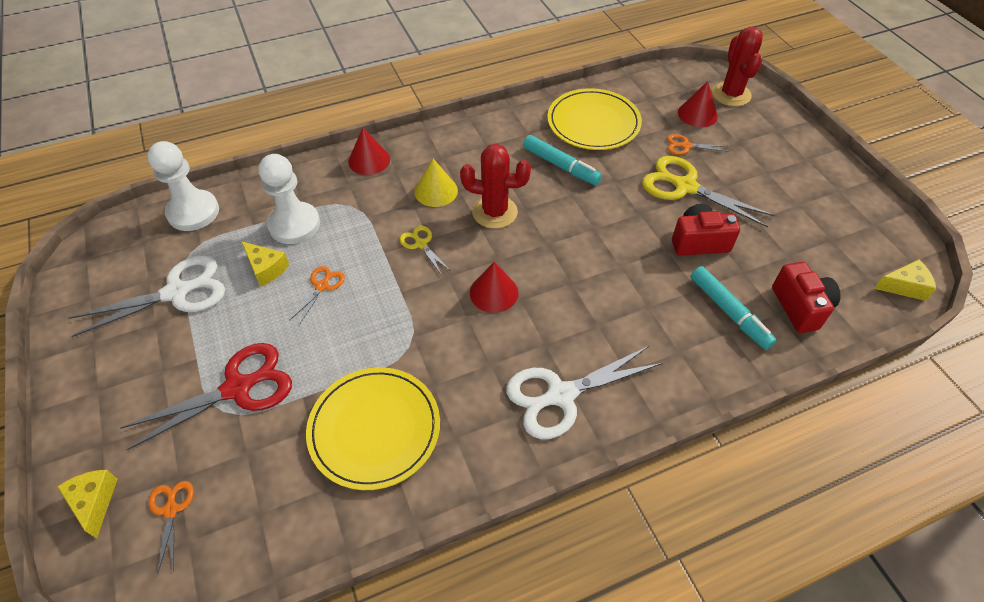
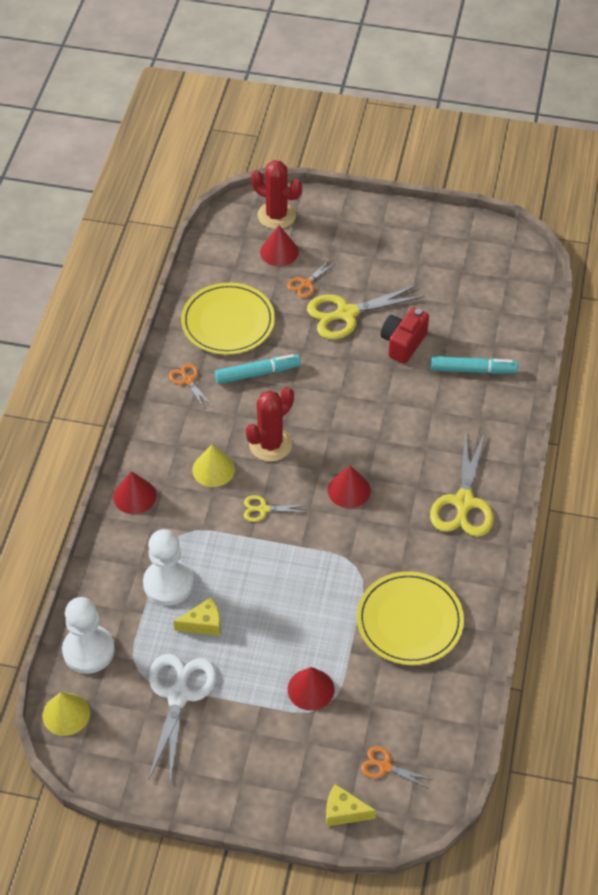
camera: 55 degrees left, 0 degrees up
(120, 231) = (66, 714): none -> yellow cone
(237, 388) = (311, 689): red scissors -> red cone
(322, 286) = (253, 594): orange scissors -> orange scissors (188, 380)
(561, 395) = (464, 502): white scissors -> yellow scissors
(800, 307) = (499, 330): red camera -> none
(904, 286) = (527, 266): yellow cheese -> none

